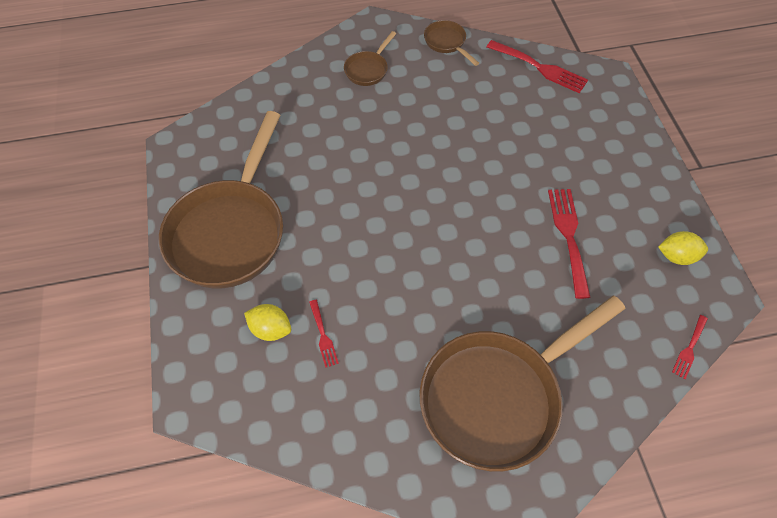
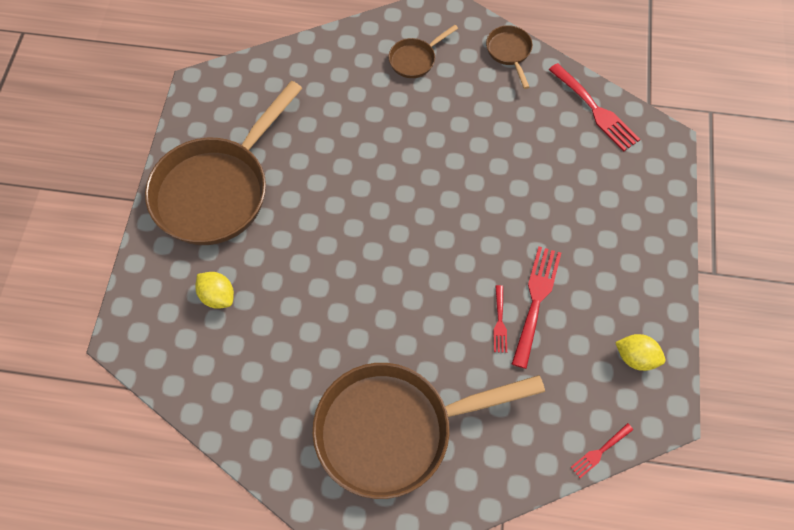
camera: 20 degrees right, 5 degrees up
(323, 336) = (261, 318): red fork -> red fork (500, 322)

